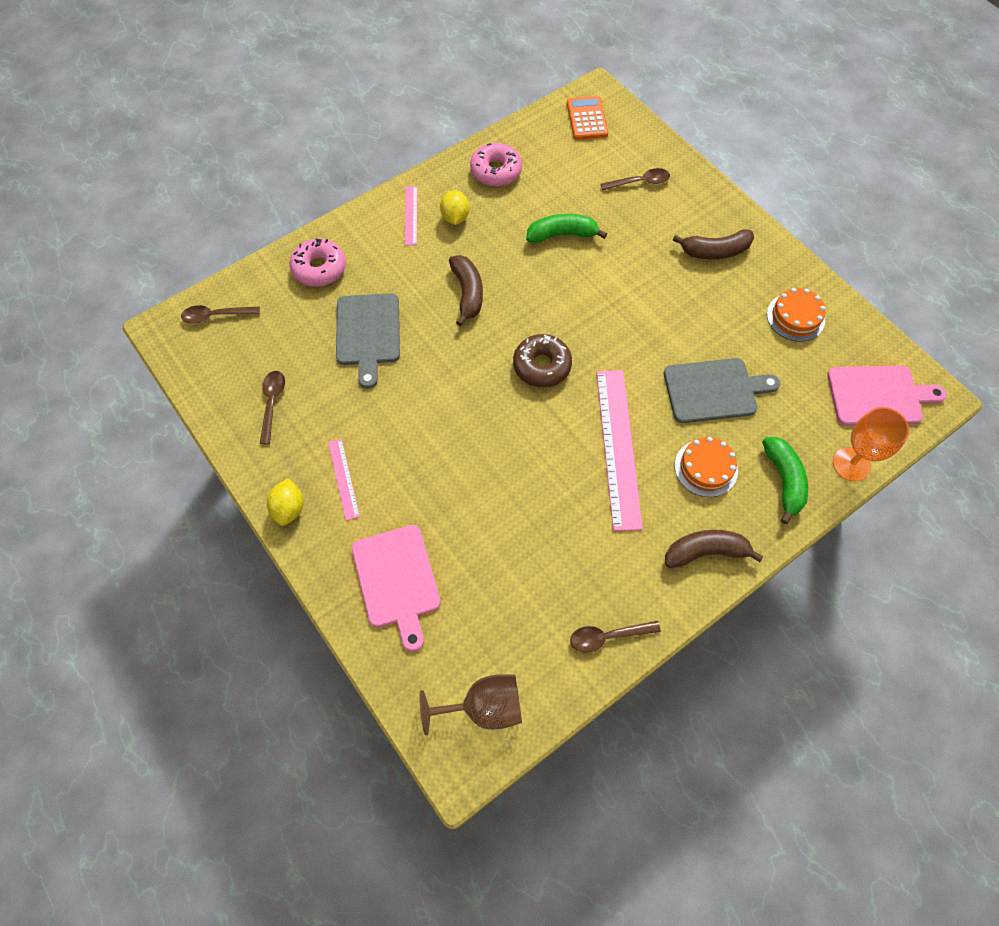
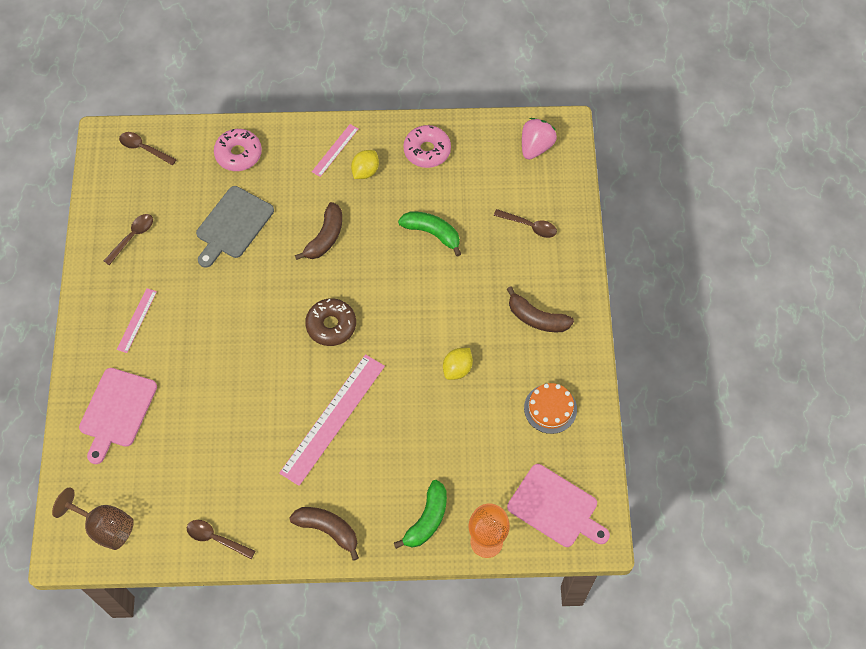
camera: 35 degrees right, 0 degrees up
(289, 508) = (88, 318): yellow lemon -> yellow lemon (457, 369)
(587, 119) = (536, 147): orange calculator -> pink strawberry
(706, 468) = (380, 474): orange cake -> none
(714, 390) = (437, 423): grey cutting board -> none

